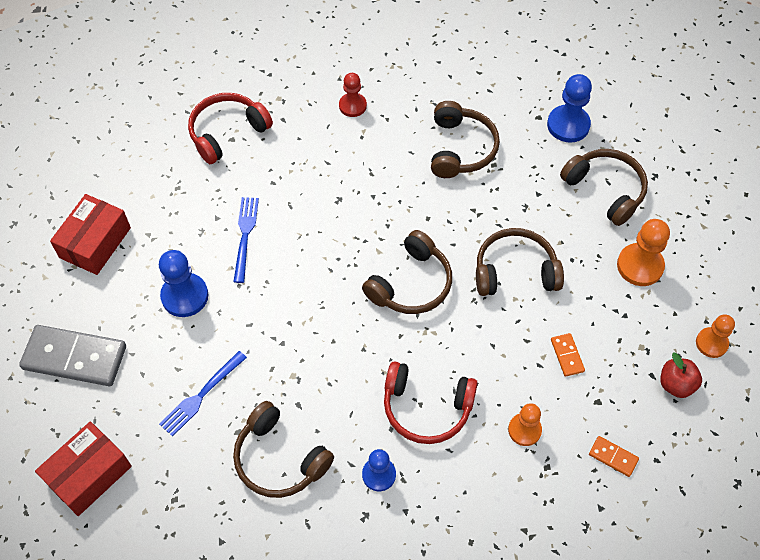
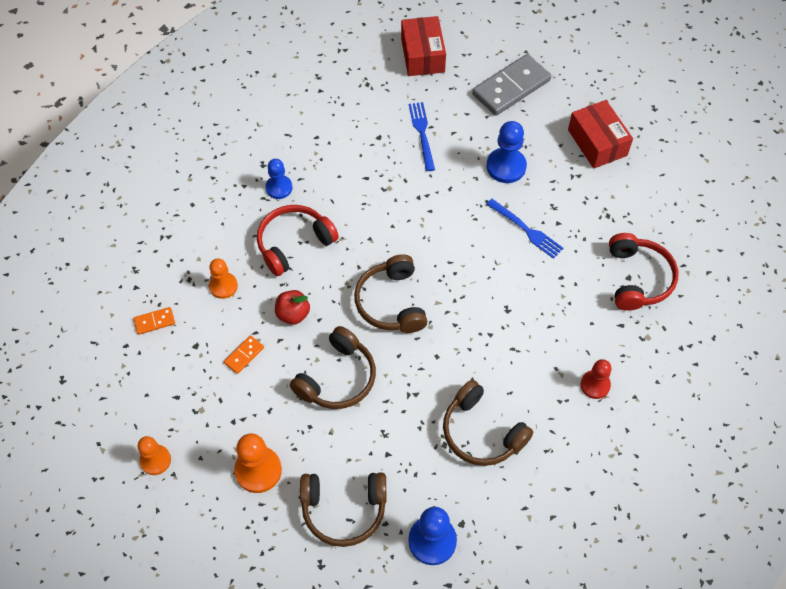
camera: 130 degrees right, 0 degrees up
(279, 459) = (340, 146): brown headphones -> none
(567, 355) = (244, 355): orange domino -> orange domino turned 75 degrees counterclockwise
(676, 384) = (155, 406): red apple -> red apple (293, 314)

